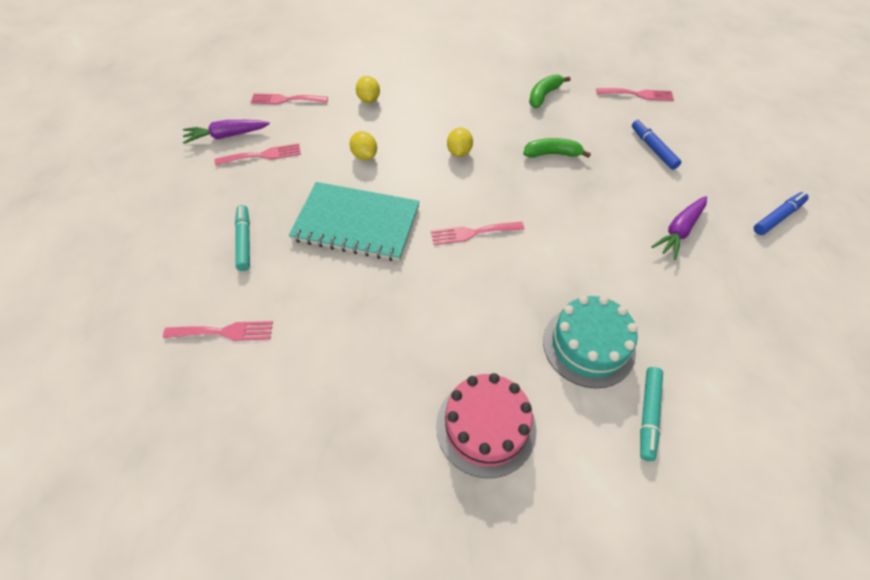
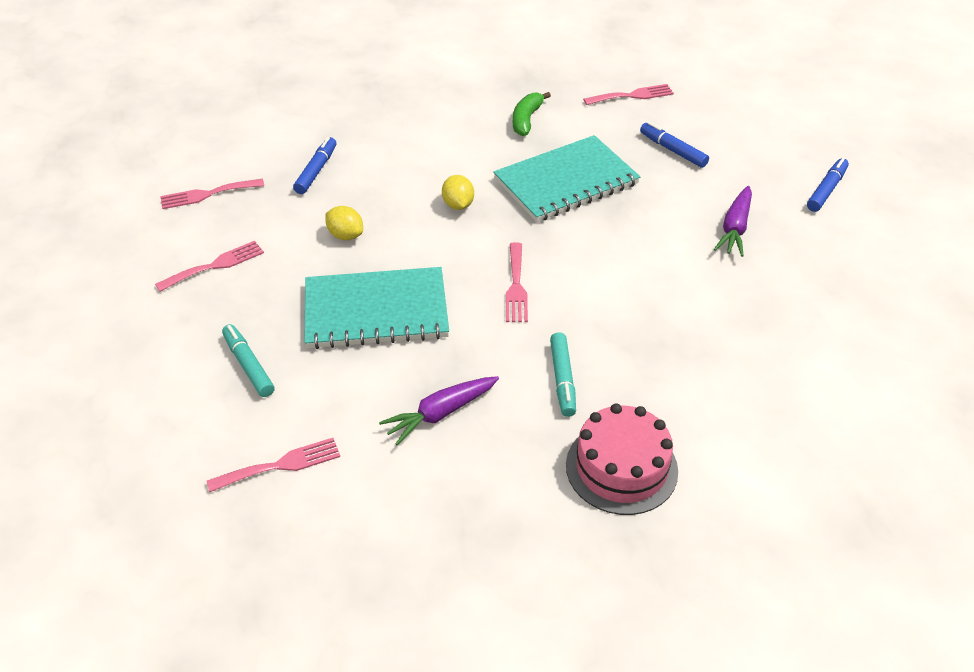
camera: 20 degrees left, 10 degrees down
(227, 136) = (153, 254): purple carrot -> purple carrot (440, 414)
(369, 100) = (316, 171): yellow lemon -> blue marker
(472, 233) = (516, 286): pink fork -> pink fork turned 60 degrees counterclockwise
(552, 154) = (566, 181): green banana -> turquoise notebook
(588, 345) = (690, 363): turquoise cake -> none
(648, 415) = (775, 408): turquoise marker -> turquoise marker (562, 379)

